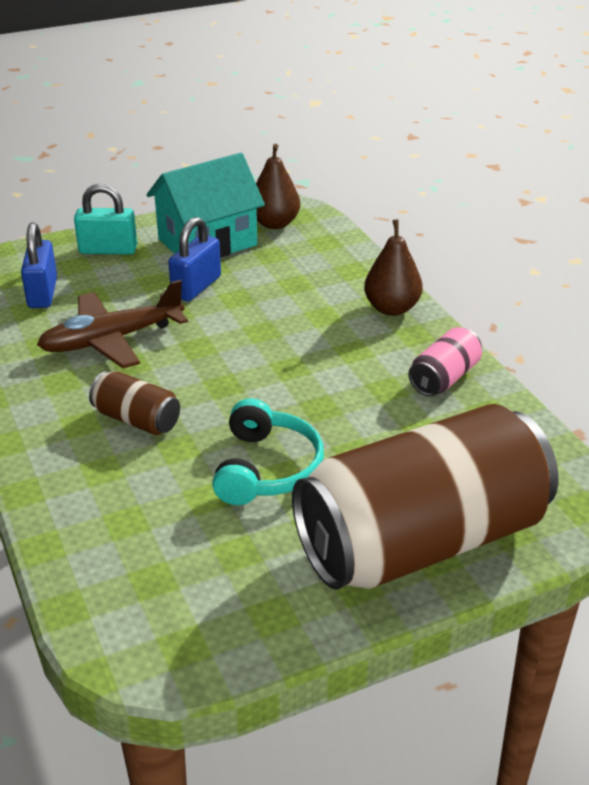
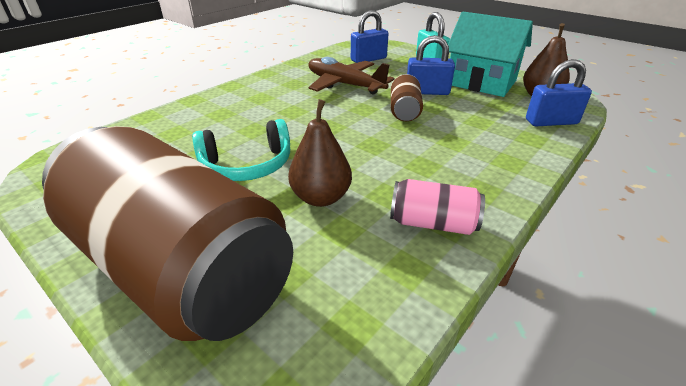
camera: 65 degrees right, 0 degrees up
(137, 420) = (273, 110): brown can -> brown can (404, 110)
(332, 245) = (551, 122): none -> blue padlock
(392, 308) = (504, 169): brown pear -> brown pear (321, 197)

